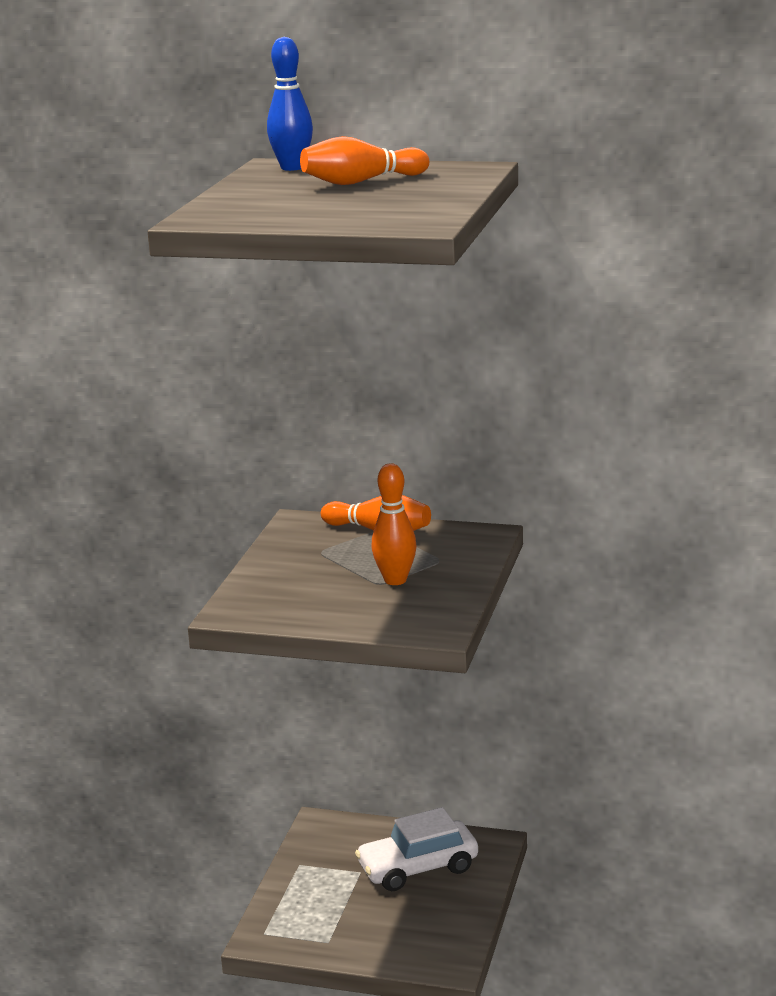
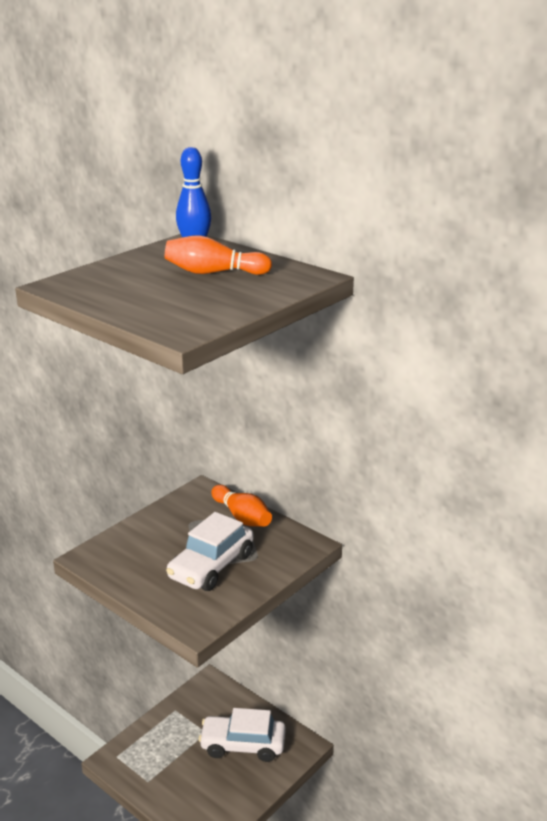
camera: 25 degrees right, 5 degrees up
(395, 580) = (211, 566): orange bowling pin -> white car

